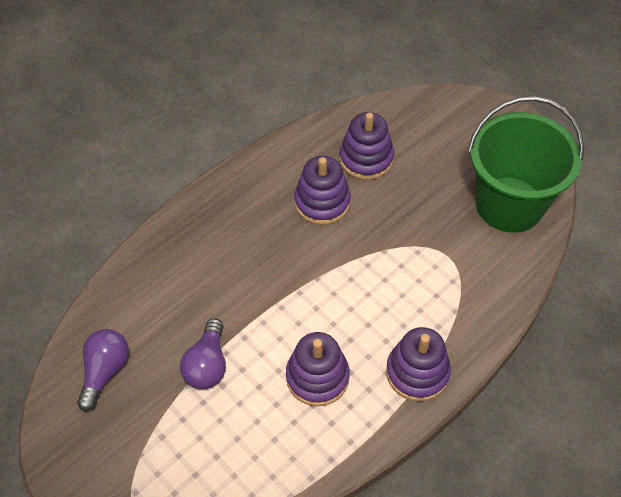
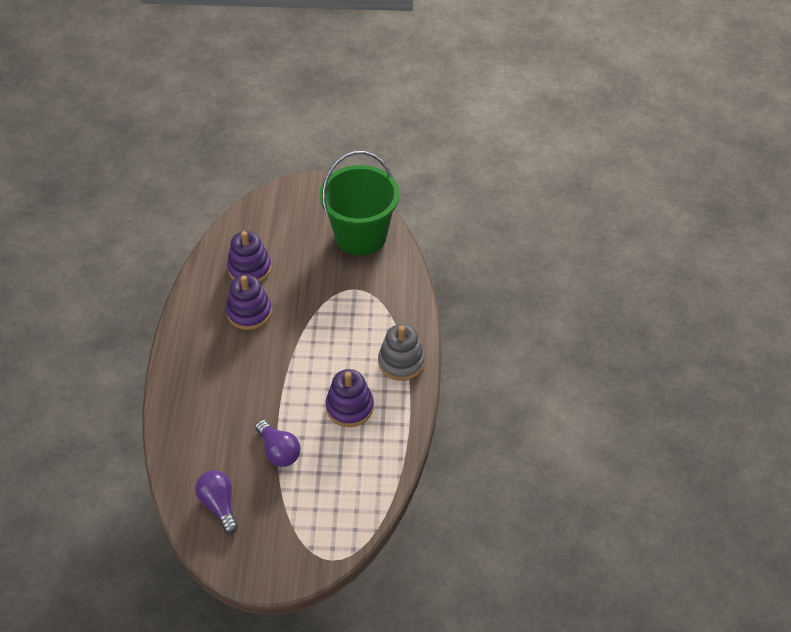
camera: 45 degrees left, 5 degrees down
(417, 372) = (401, 362): purple stacking toy -> grey stacking toy

